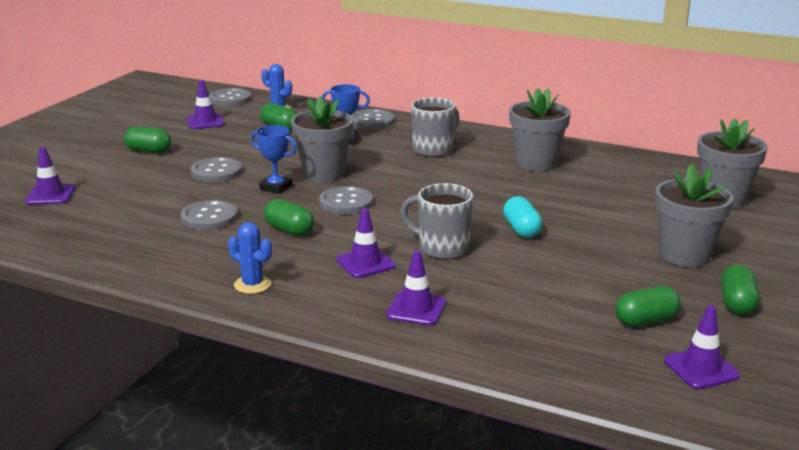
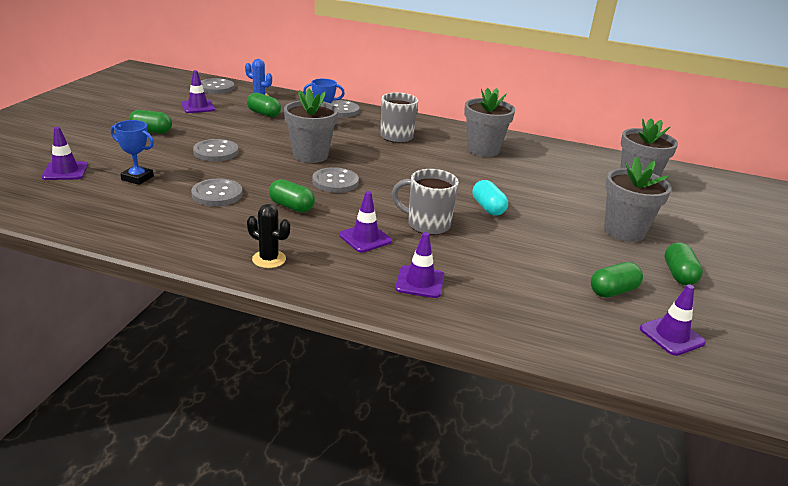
camera: 10 degrees left, 5 degrees up
(252, 285) = (269, 259): blue cactus -> black cactus
(276, 187) = (271, 167): blue trophy -> blue trophy (137, 178)

